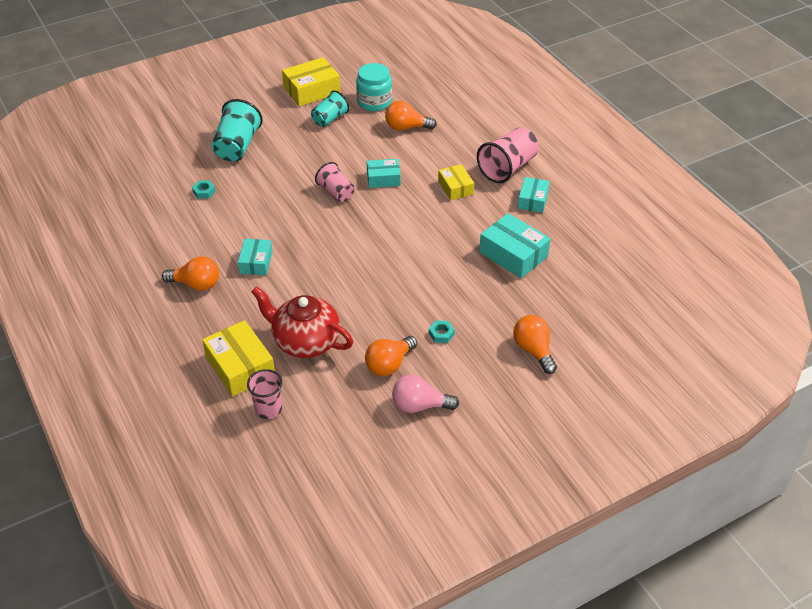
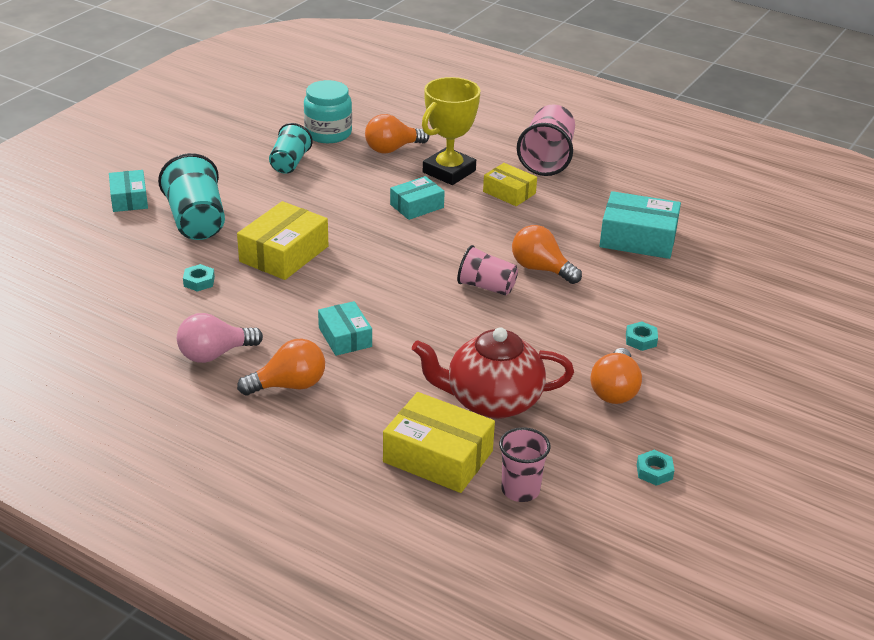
camera: 30 degrees left, 10 degrees down
(312, 90) = (238, 140): yellow box -> yellow box (284, 254)
(336, 192) = (373, 235): pink cup -> pink cup (486, 287)
(361, 431) = (654, 471): none -> turquoise nut
(419, 405) = (691, 420): pink light bulb -> pink light bulb (214, 354)
(429, 157) = (449, 171): none -> yellow trophy
(533, 200) = (605, 181): turquoise box -> turquoise box (129, 199)
(533, 350) = (754, 323): orange light bulb -> orange light bulb (541, 269)

